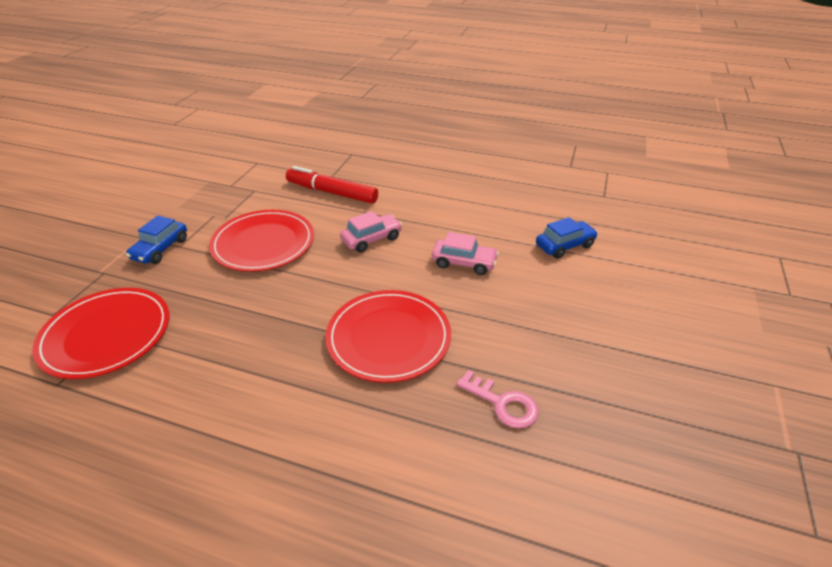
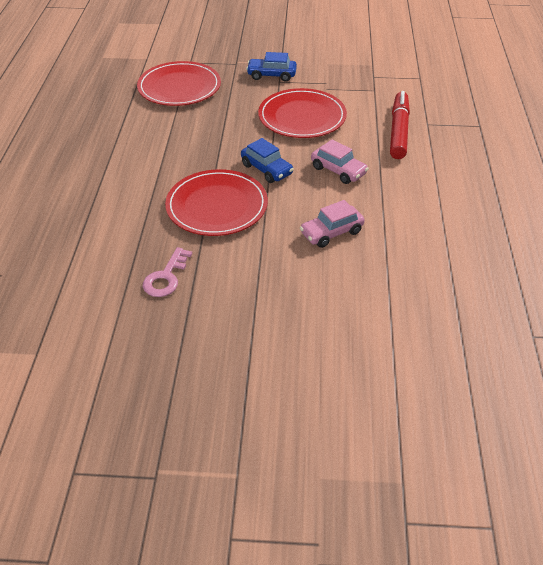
camera: 75 degrees right, 5 degrees up
(464, 263) = (331, 232): pink car -> pink car turned 60 degrees clockwise
(564, 246) = (399, 303): blue car -> blue car (266, 169)

